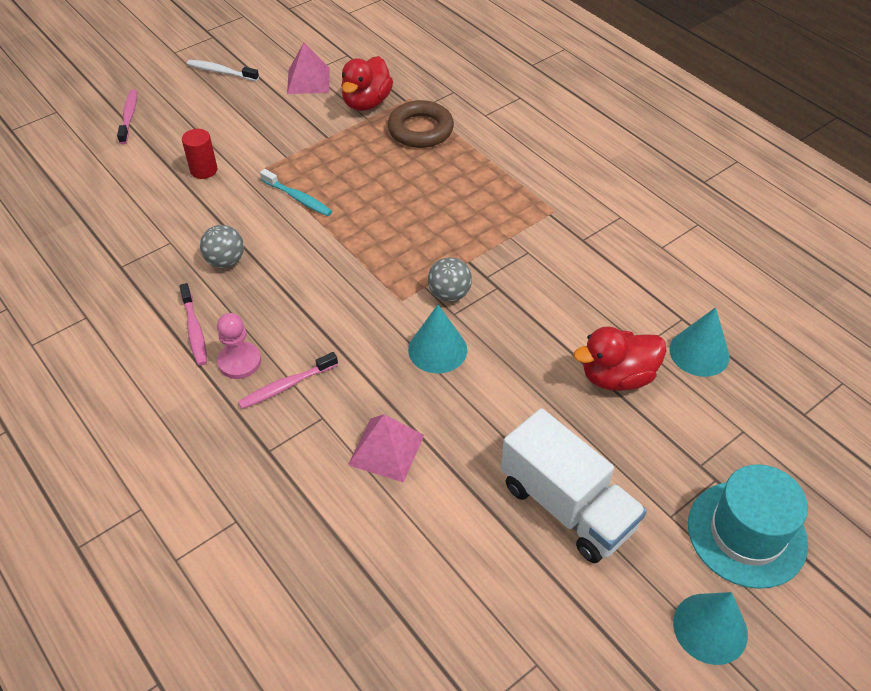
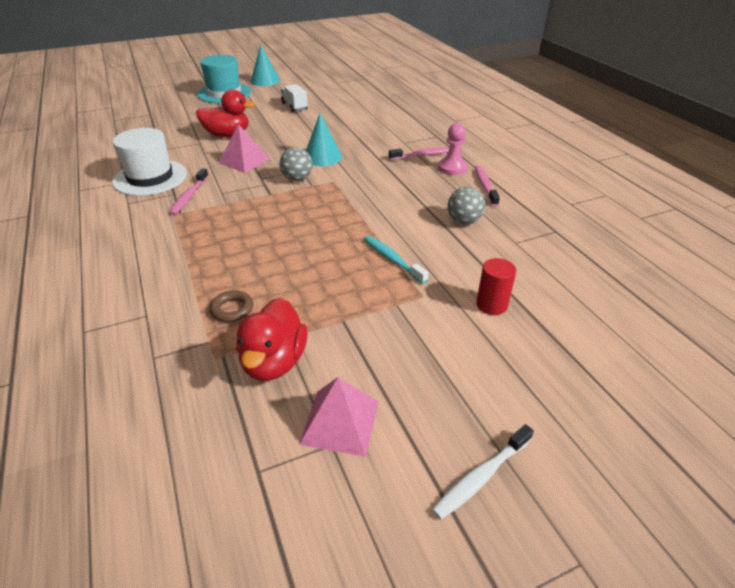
camera: 165 degrees left, 10 degrees down
(129, 116) = (612, 405): pink toothbrush -> pink toothbrush (189, 196)
(221, 72) = (481, 477): white toothbrush -> white toothbrush turned 105 degrees clockwise
(366, 103) = (274, 362): red duck -> red duck turned 150 degrees clockwise
(386, 450) = (372, 129): pink pyramid -> pink pyramid (244, 160)
(420, 130) = (232, 309): brown ring -> brown ring, size x0.54
(567, 506) = (294, 106): white truck -> white truck, size x0.53
(636, 259) = (150, 178): none -> white hat
(699, 353) = (171, 137): turquoise cone -> none

